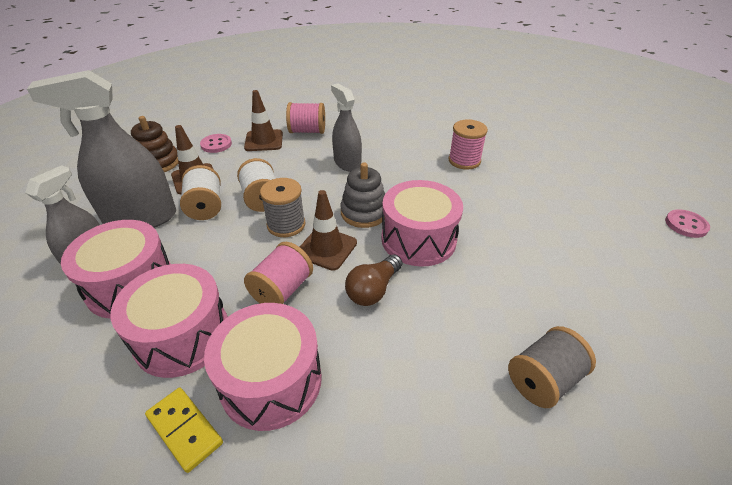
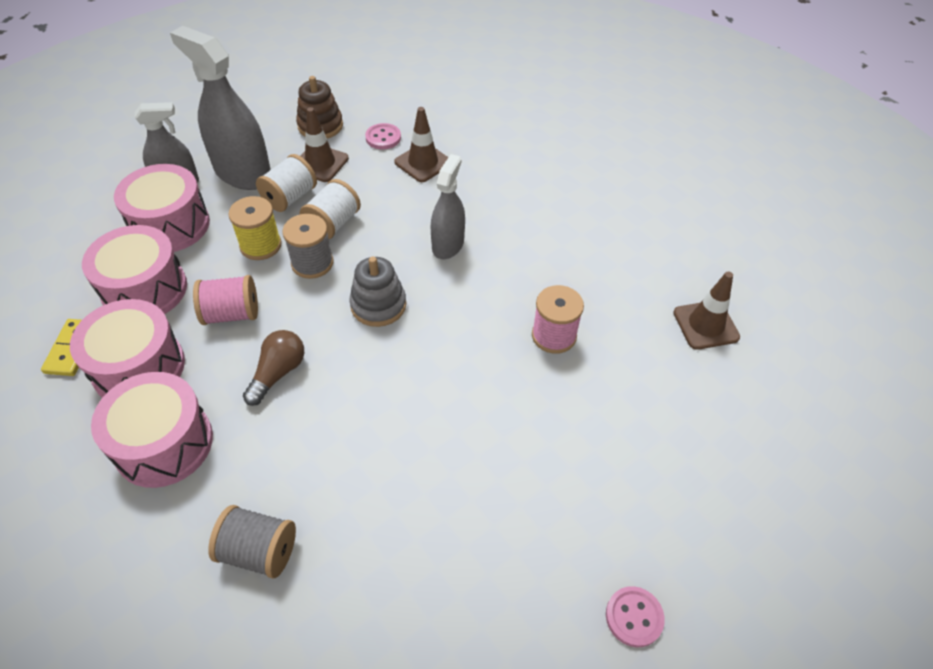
camera: 50 degrees right, 10 degrees up
(232, 242) = (260, 245): none -> yellow spool
(307, 131) = (473, 180): pink spool -> none
(326, 248) = (304, 310): brown traffic cone -> brown traffic cone (705, 325)
(373, 290) = (278, 373): brown light bulb -> brown light bulb turned 120 degrees clockwise
(418, 239) = (374, 368): pink drum -> pink drum (164, 443)

